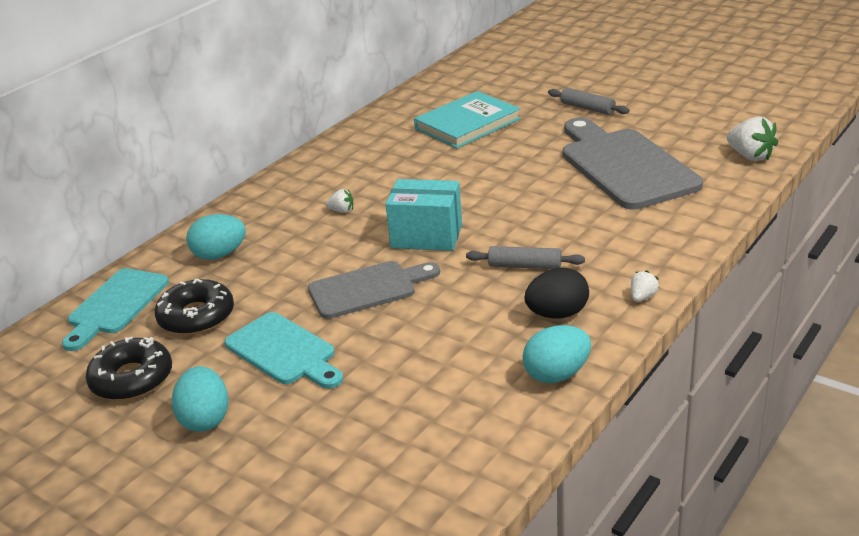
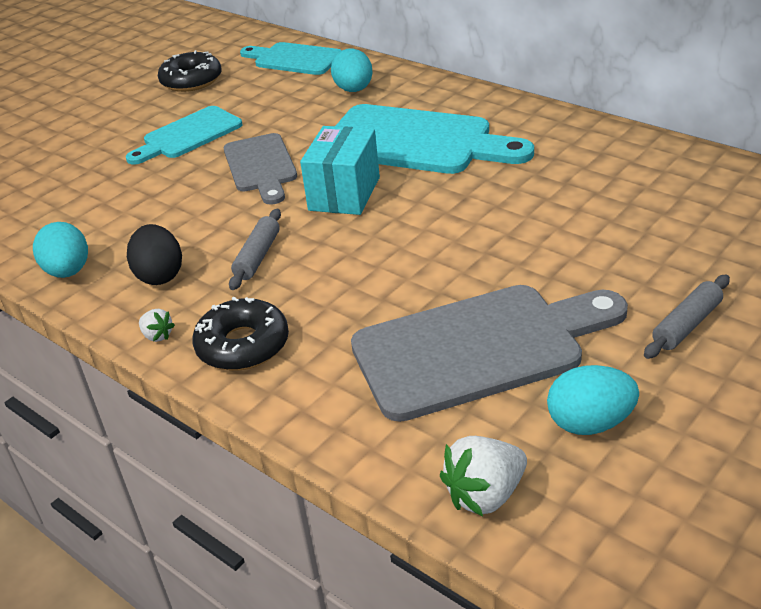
camera: 95 degrees right, 5 degrees up
(196, 316) = (260, 93): black donut -> black donut (243, 345)
(205, 419) = (125, 114): turquoise egg -> turquoise egg (590, 423)
(342, 211) = (416, 142): white strawberry -> turquoise cutting board
(467, 124) = (631, 214): turquoise book -> none

